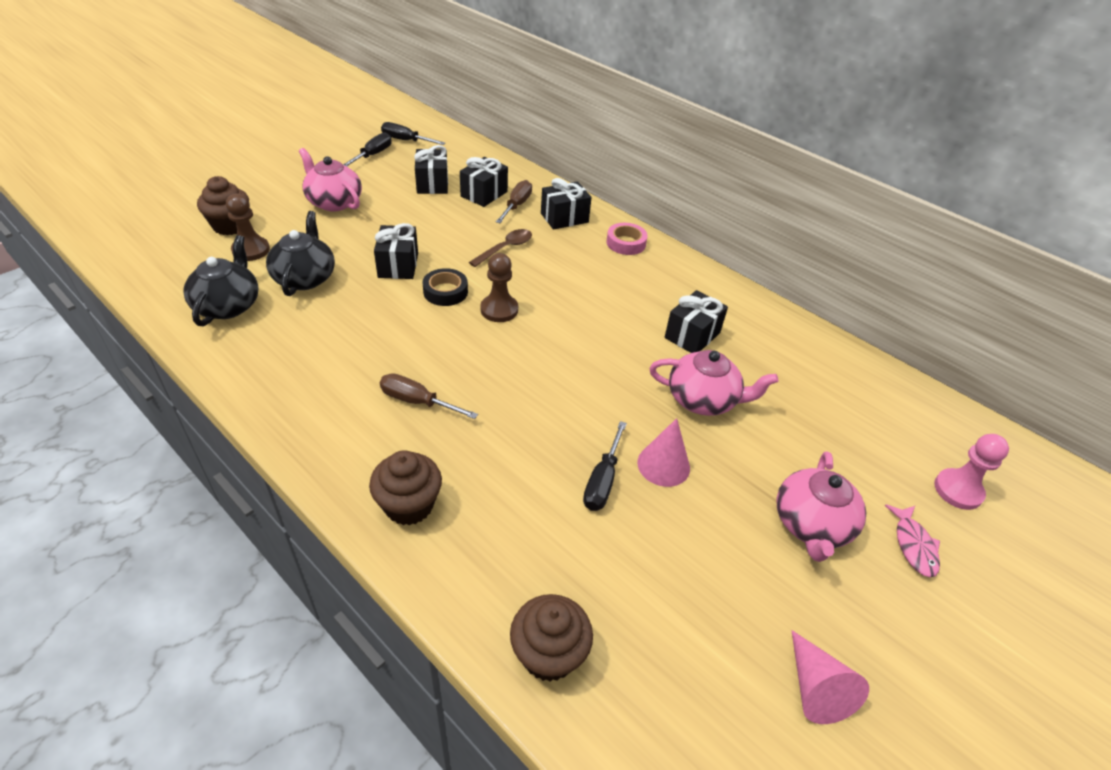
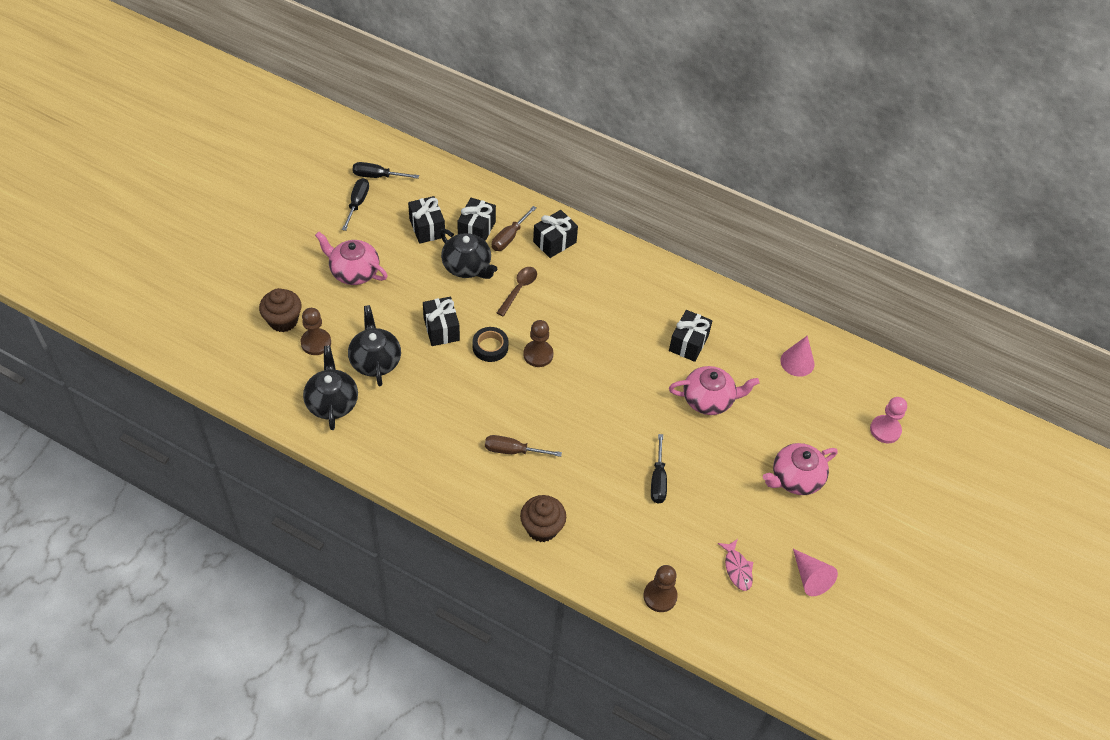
camera: 15 degrees left, 10 degrees up
(458, 220) = (467, 266): none -> black teapot
(516, 205) = (509, 237): brown screwdriver -> brown screwdriver turned 150 degrees counterclockwise
(549, 654) = (660, 596): brown cupcake -> brown pawn
(626, 243) = (613, 259): pink tape -> none
(663, 465) = (694, 458): pink cone -> pink cone (797, 362)
(811, 525) = (795, 478): pink teapot -> pink teapot turned 60 degrees clockwise
(913, 545) = (859, 477): pink fish -> pink fish (737, 569)

